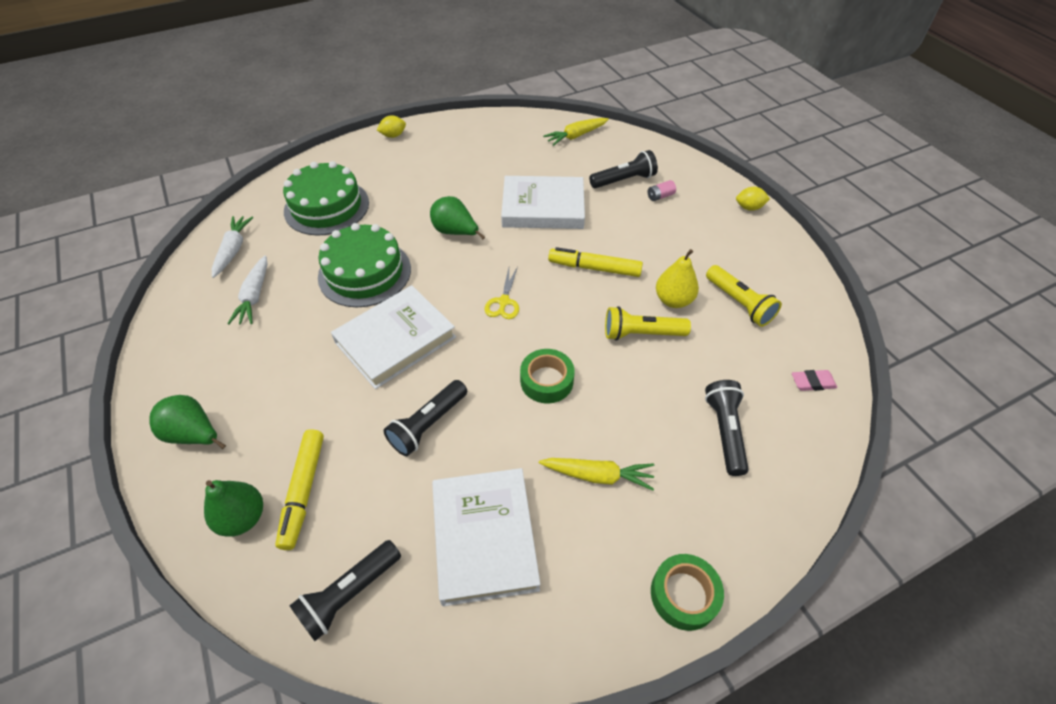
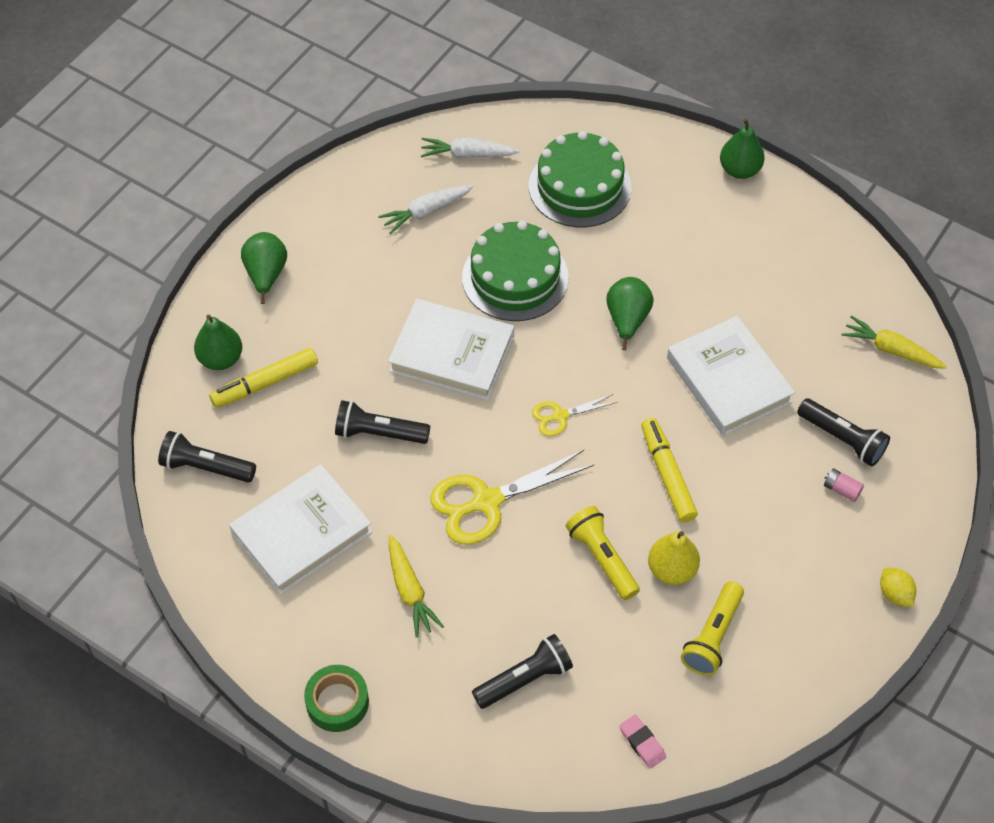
camera: 60 degrees right, 5 degrees up
(233, 250) = (467, 154): white carrot -> white carrot turned 150 degrees counterclockwise
(393, 135) = (739, 170): yellow lemon -> green pear
(546, 381) = (486, 502): green tape -> yellow scissors

